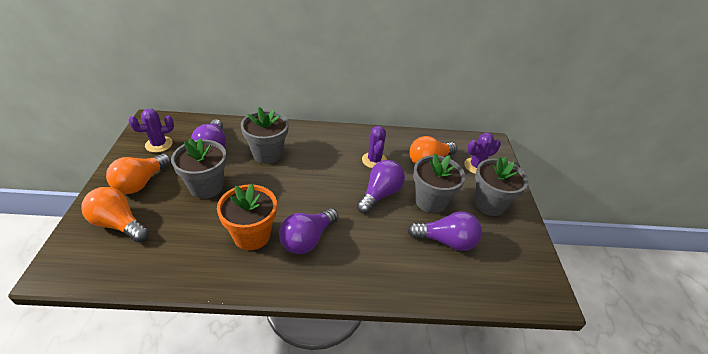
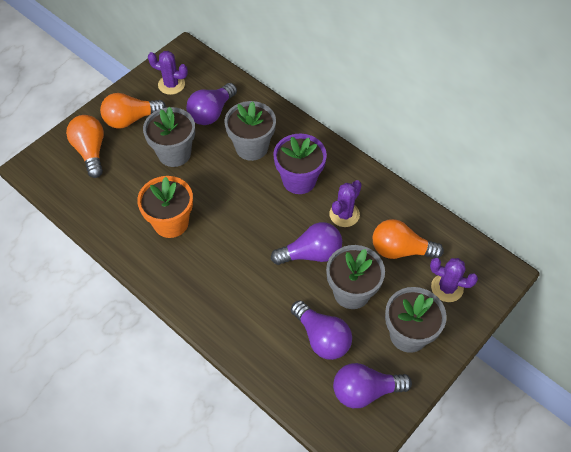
camera: 45 degrees right, 15 degrees up
(307, 239) = (208, 255): purple light bulb -> purple light bulb (365, 391)
(323, 156) = (299, 180): none -> purple flower pot

